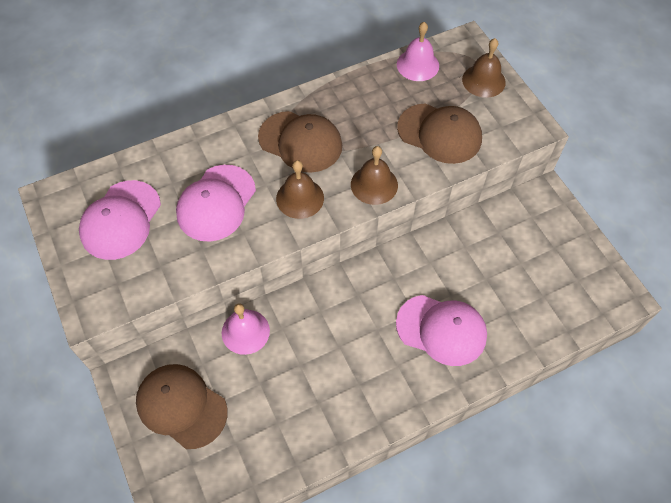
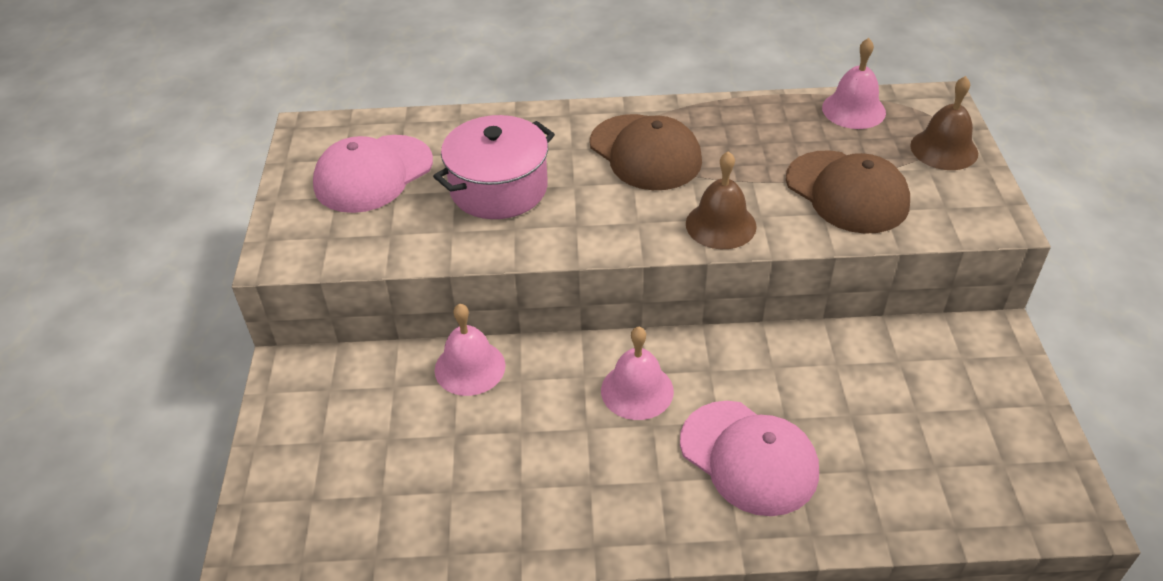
camera: 25 degrees right, 15 degrees down
(181, 406) = (338, 425): brown cap -> none
(216, 203) = (499, 188): pink cap -> pink pot
(300, 198) = (610, 212): brown bell -> none
(357, 309) = (637, 390): none -> pink bell

